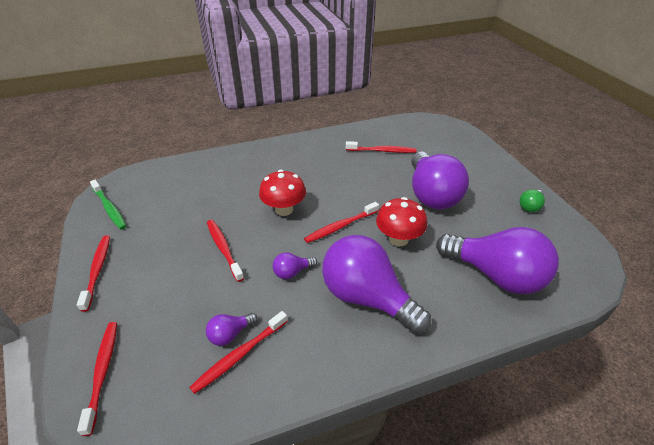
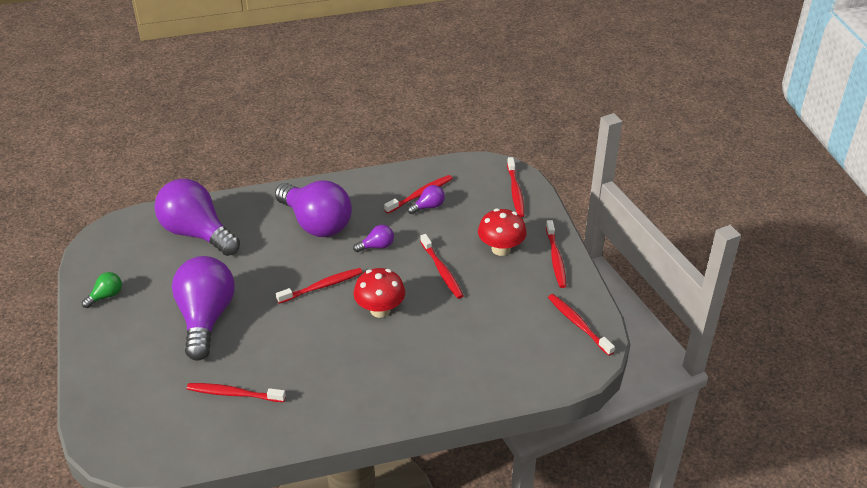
camera: 175 degrees left, 0 degrees up
(109, 208) = (578, 324): green toothbrush -> red toothbrush
(398, 239) = (268, 270): red mushroom -> red mushroom (501, 249)

